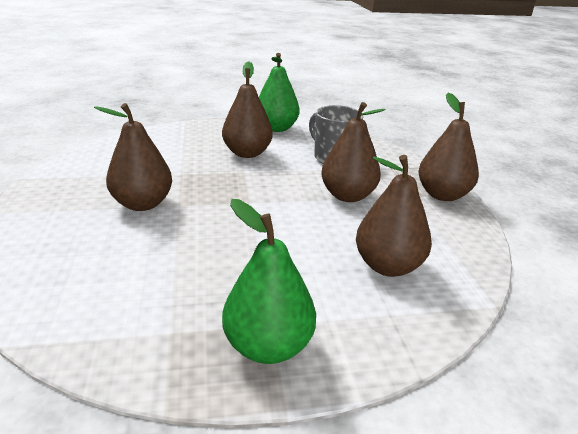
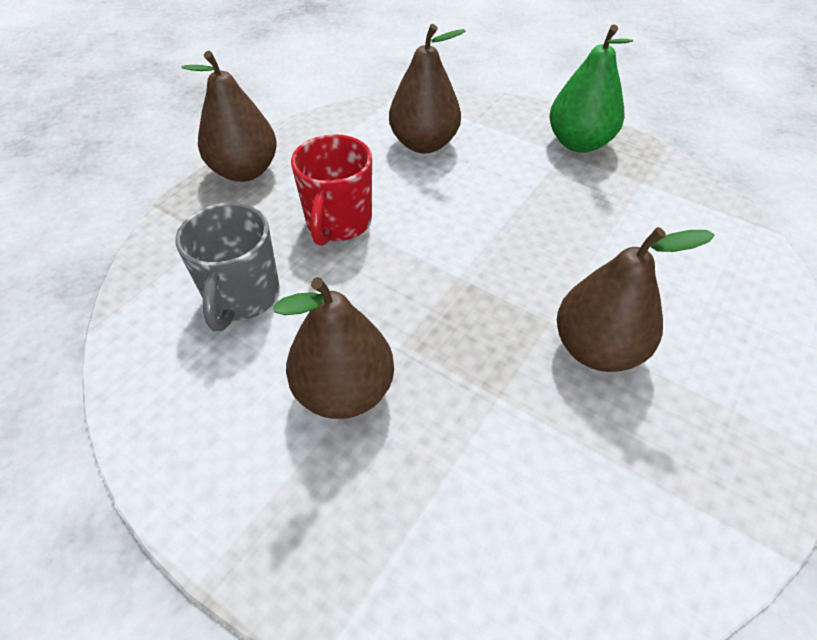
camera: 135 degrees left, 20 degrees up
(276, 128) = (188, 453): green pear -> none
(347, 196) = (338, 223): brown pear -> red mug

